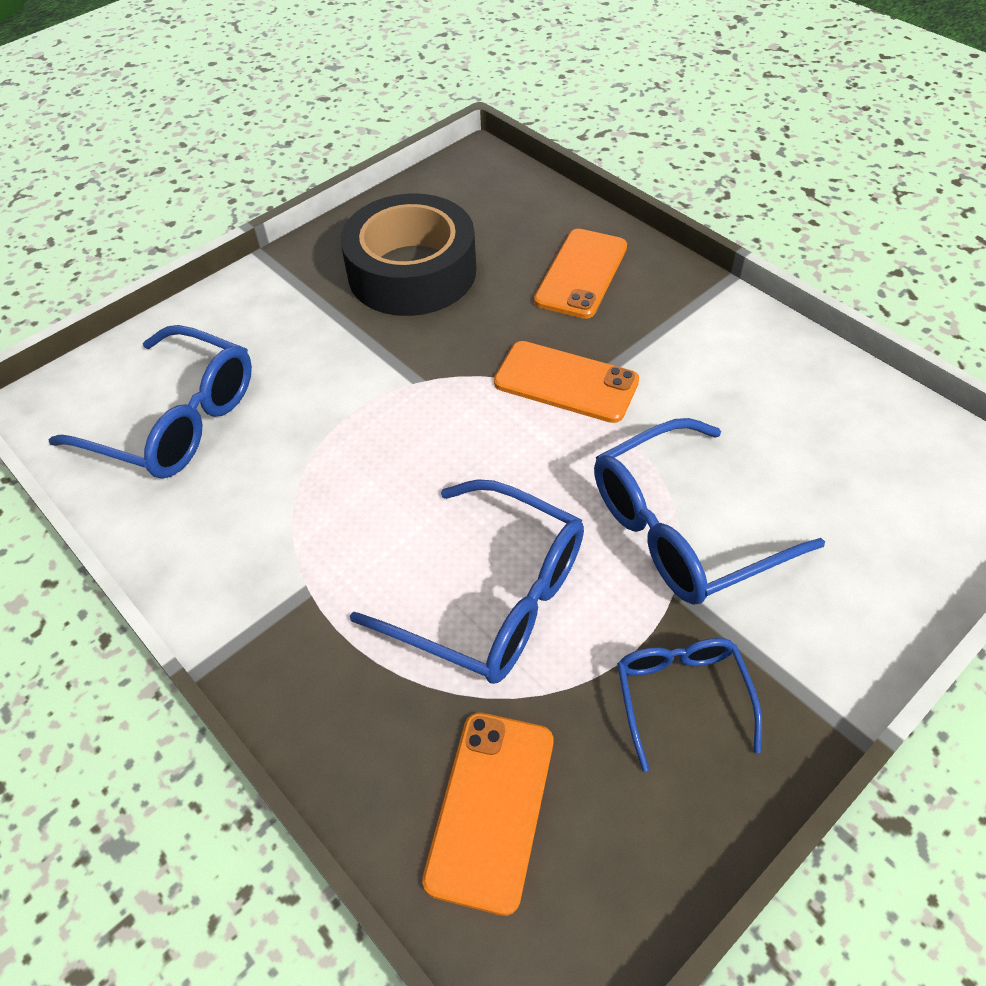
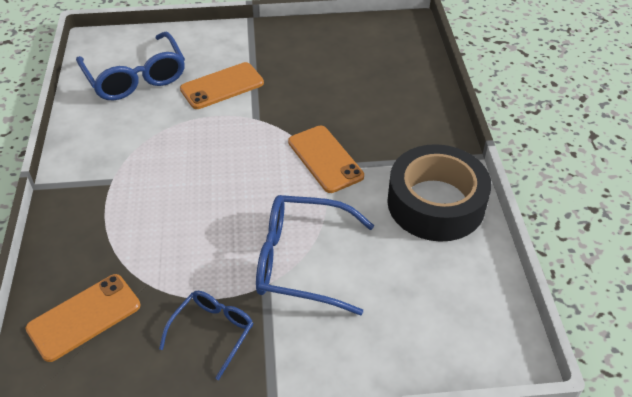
camera: 35 degrees right, 5 degrees down
(412, 272) = (310, 64): black tape -> black tape (436, 203)
(492, 597) = (180, 234): blue glasses -> none
(581, 274) = (396, 110): orange phone -> orange phone (222, 86)

